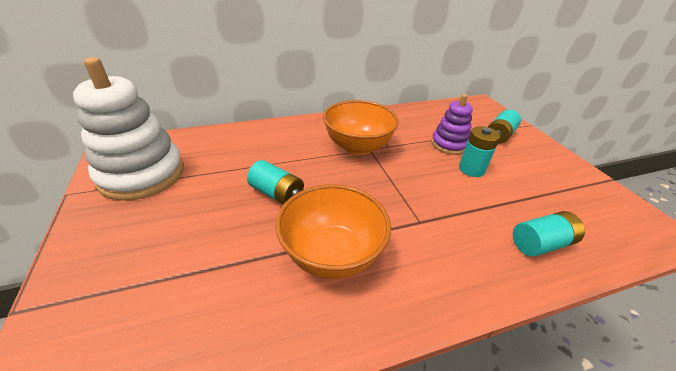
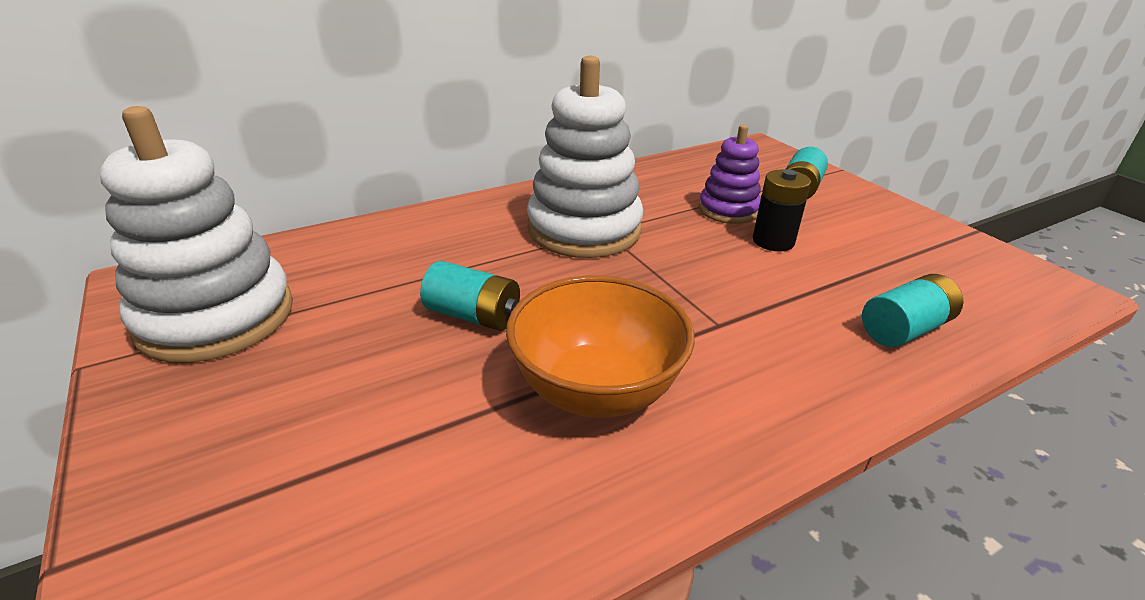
camera: 10 degrees left, 5 degrees down
(357, 147) = (584, 230): orange bowl -> white stacking toy
(471, 169) = (773, 241): turquoise battery -> black battery

